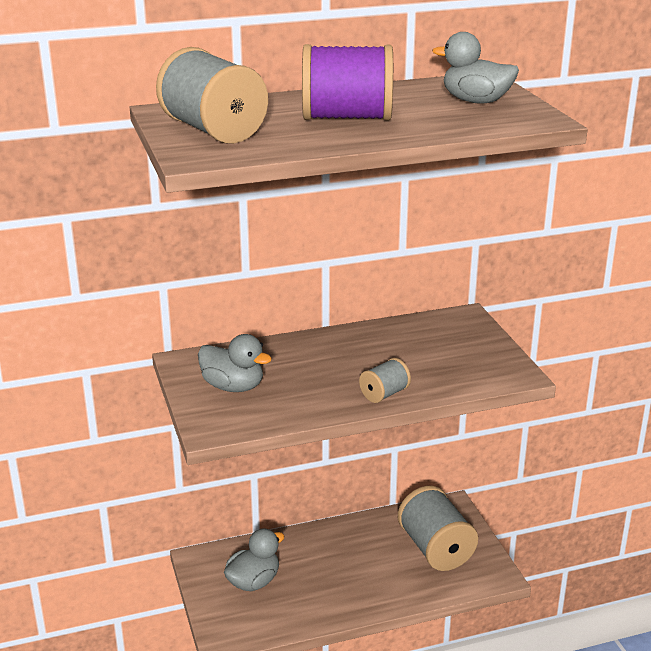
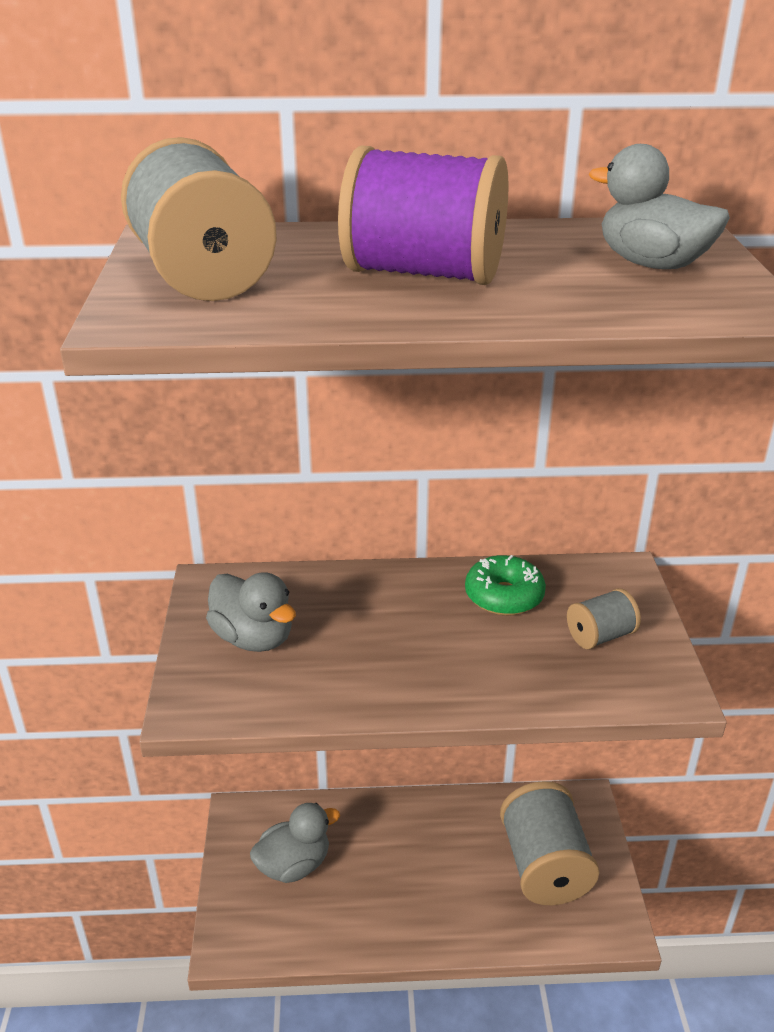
camera: 15 degrees right, 5 degrees up
(384, 394) = (457, 690): grey spool -> grey spool (600, 636)
(392, 340) = (504, 596): none -> green donut

